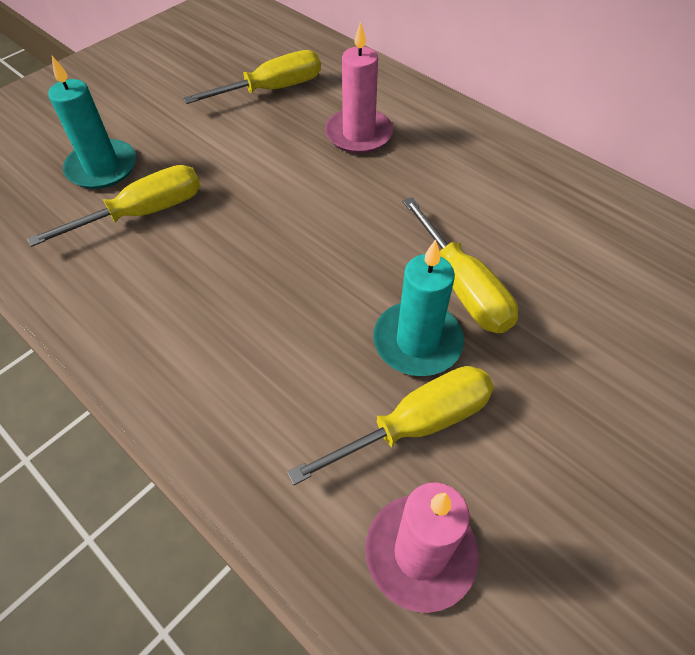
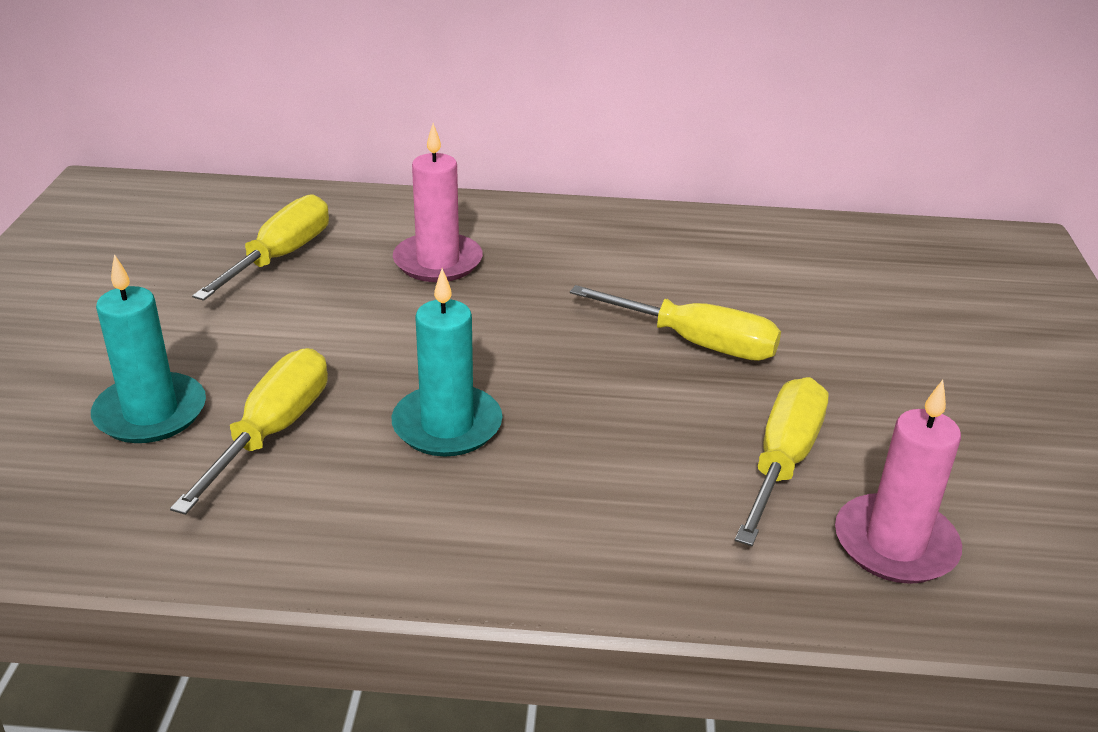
camera: 40 degrees left, 20 degrees down
(417, 341) = (708, 402): turquoise candle -> turquoise candle (447, 425)

